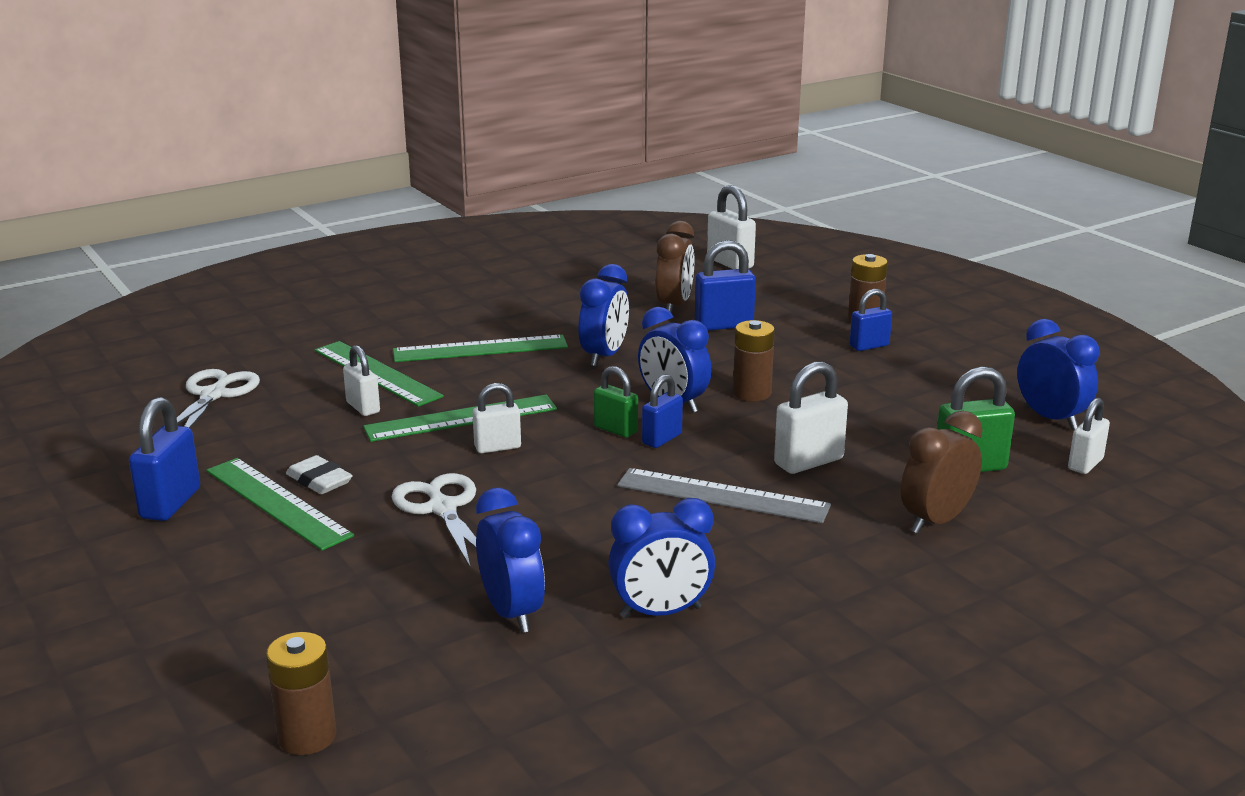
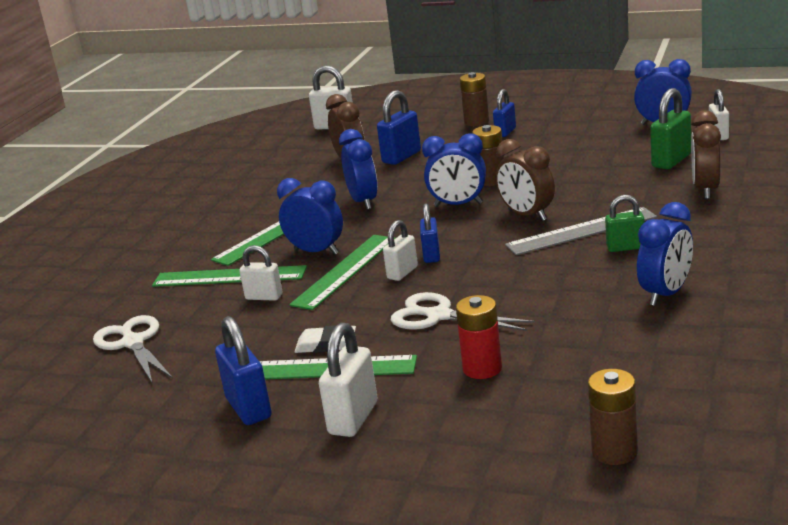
camera: 35 degrees left, 0 degrees up
(374, 582) = (482, 368): none -> red battery
(512, 612) = (592, 337): blue clock -> blue clock (316, 252)
(615, 430) = (453, 231): green padlock -> green padlock (625, 247)
(662, 439) = (490, 223): blue padlock -> blue padlock (431, 255)
(709, 449) = (527, 215): none -> brown clock
(808, 462) = (590, 196): white padlock -> white padlock (353, 418)

